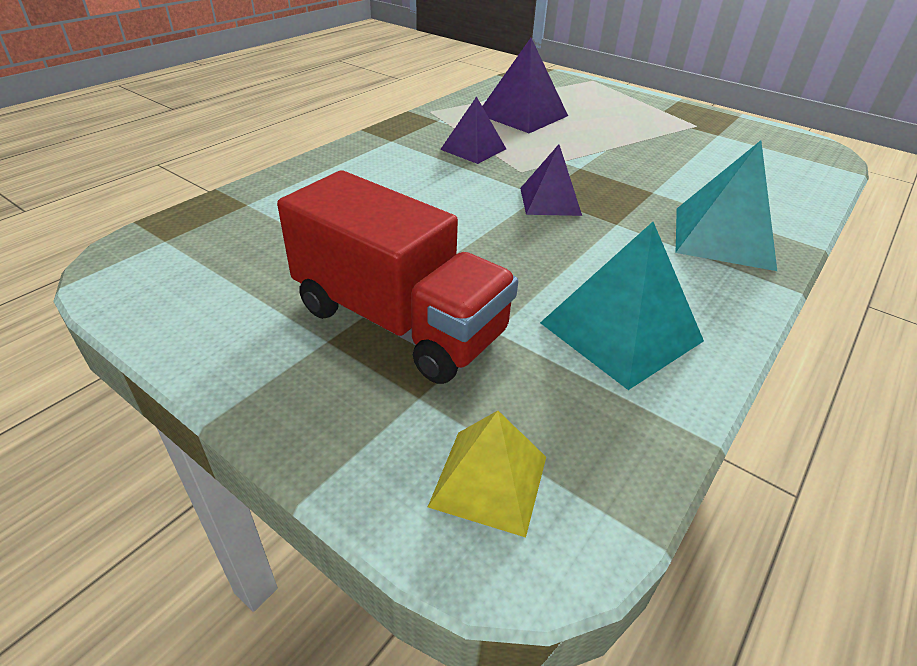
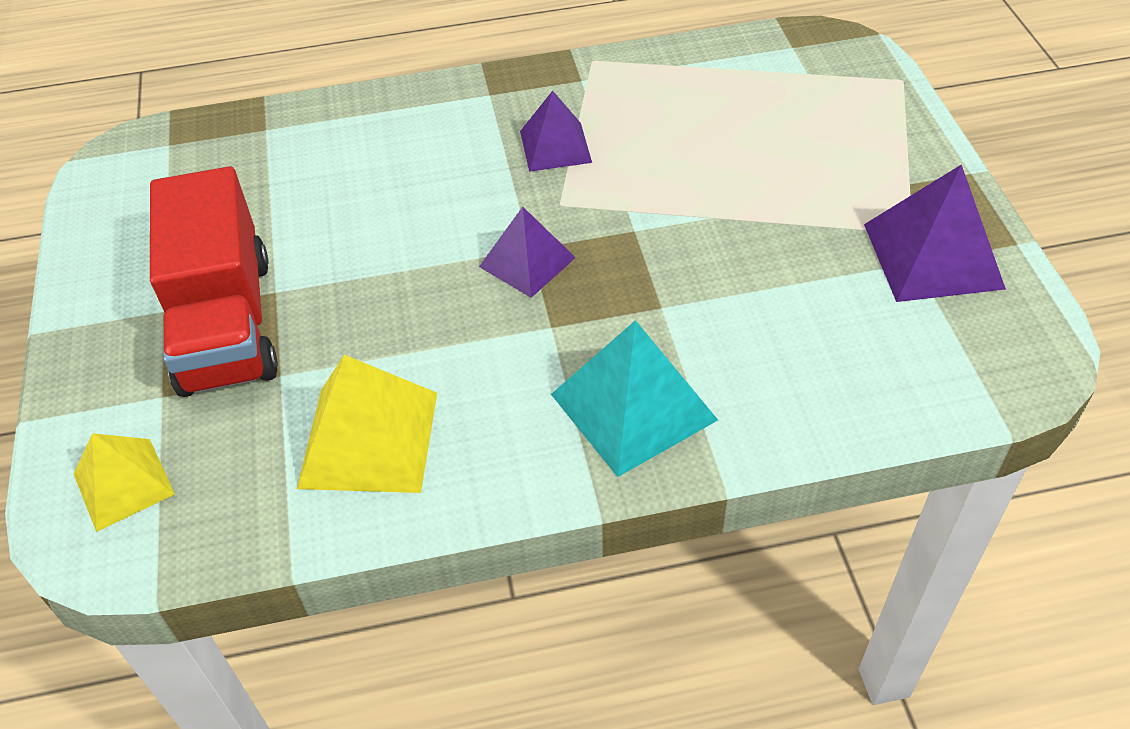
camera: 45 degrees right, 10 degrees up
(522, 115) = (694, 112): purple pyramid -> purple pyramid (932, 256)
(621, 332) = (368, 439): turquoise pyramid -> yellow pyramid

